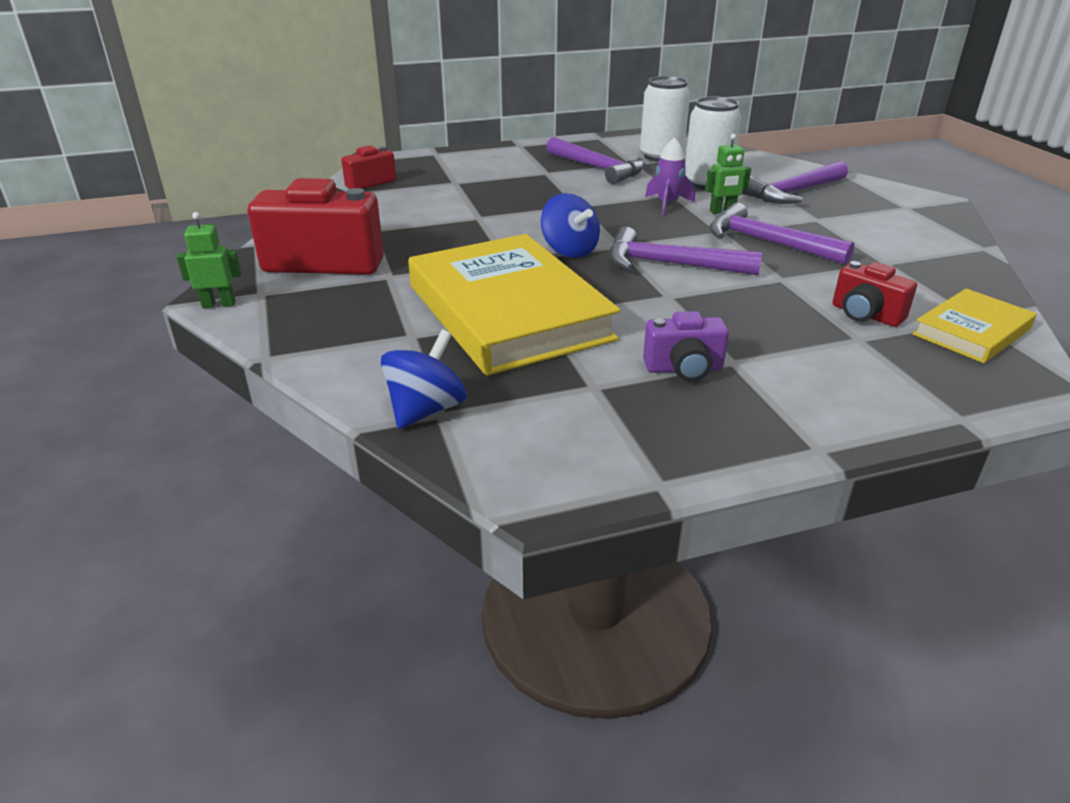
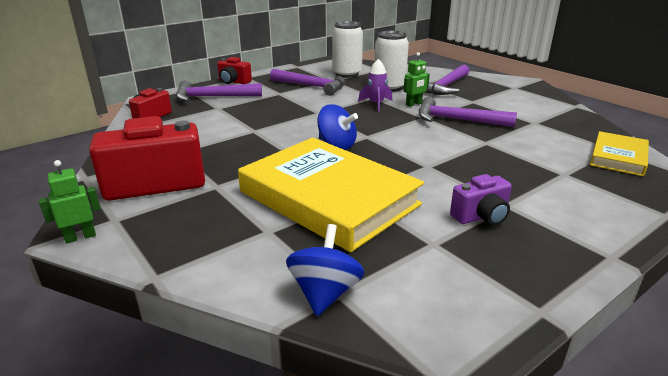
camera: 20 degrees left, 5 degrees down
(670, 264) = (411, 144): purple hammer -> purple hammer (213, 97)
(865, 315) = (553, 157): red camera -> red camera (233, 82)

